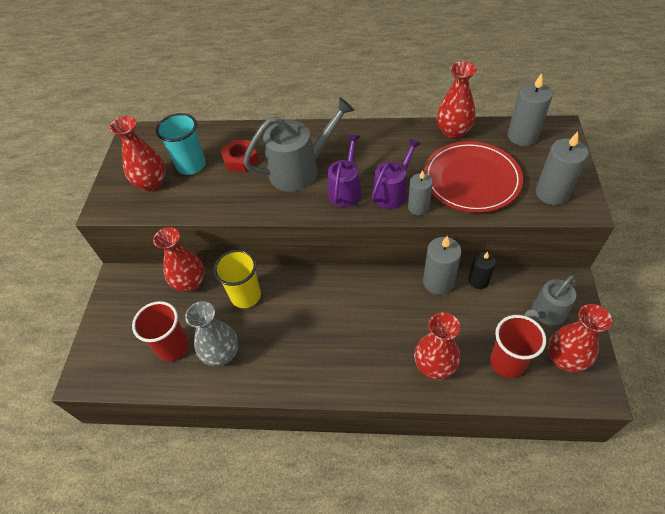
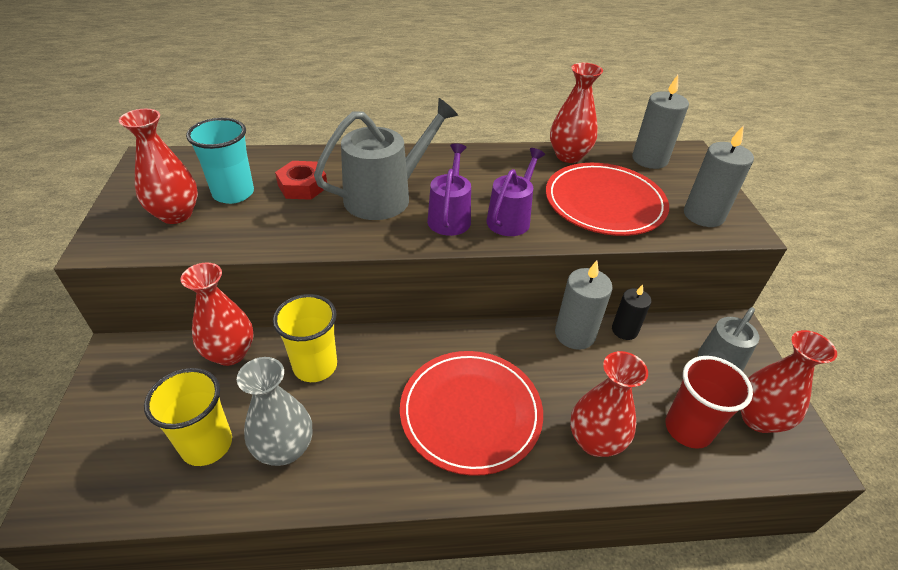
camera: 15 degrees left, 10 degrees down
(173, 347) = (207, 445): red cup -> yellow cup
(349, 338) = (470, 413): none -> red plate
(418, 207) = (547, 233): grey candle -> none

